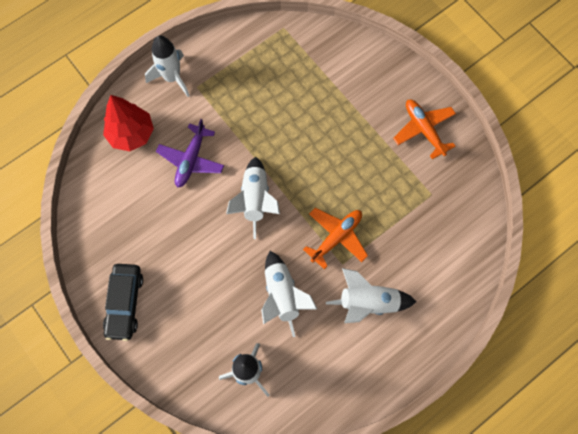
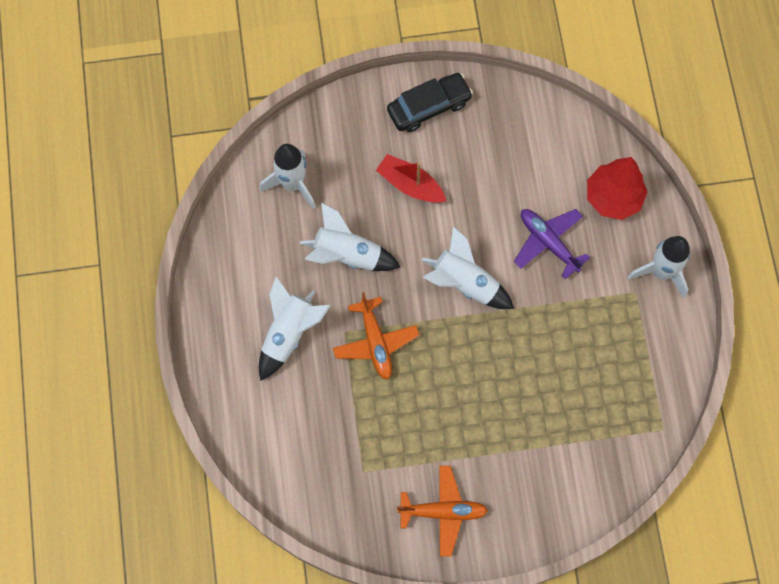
camera: 120 degrees right, 0 degrees up
(124, 303) = (429, 107): black car -> black car turned 120 degrees clockwise
(199, 281) = (410, 185): none -> red boat

